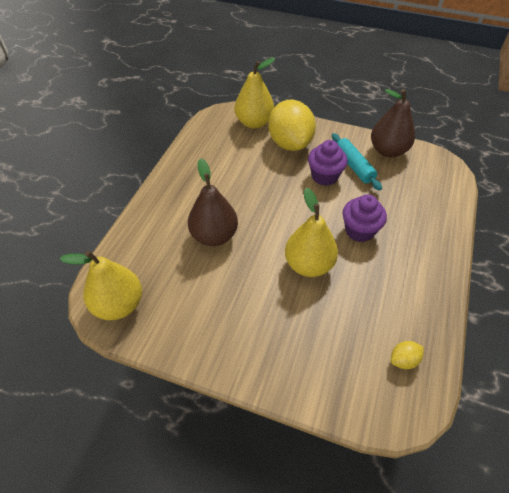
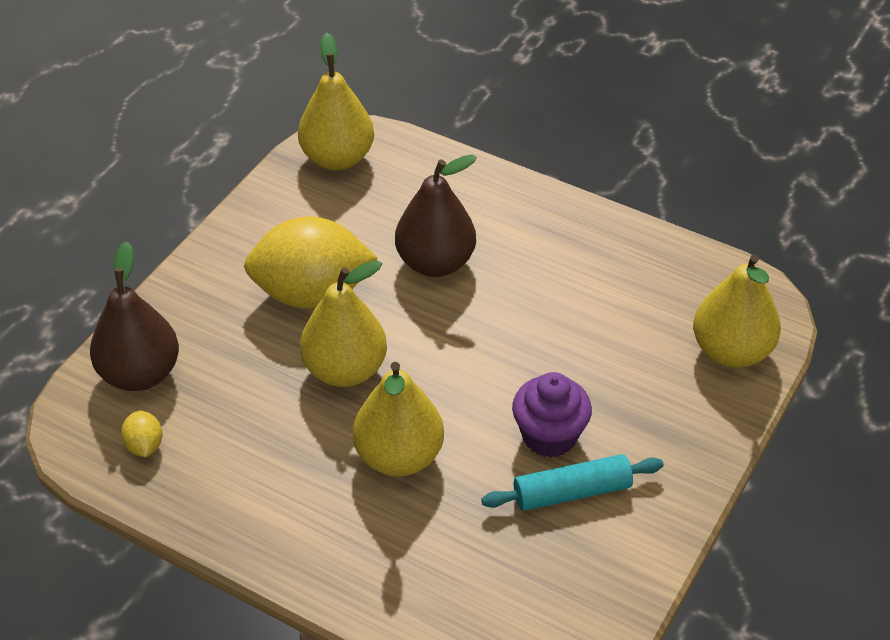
camera: 100 degrees right, 5 degrees down
(290, 143) = (657, 399): yellow lemon -> yellow lemon (312, 293)
(359, 231) = (399, 456): purple cupcake -> yellow pear
(388, 150) = (613, 569): brown pear -> brown pear (140, 374)

